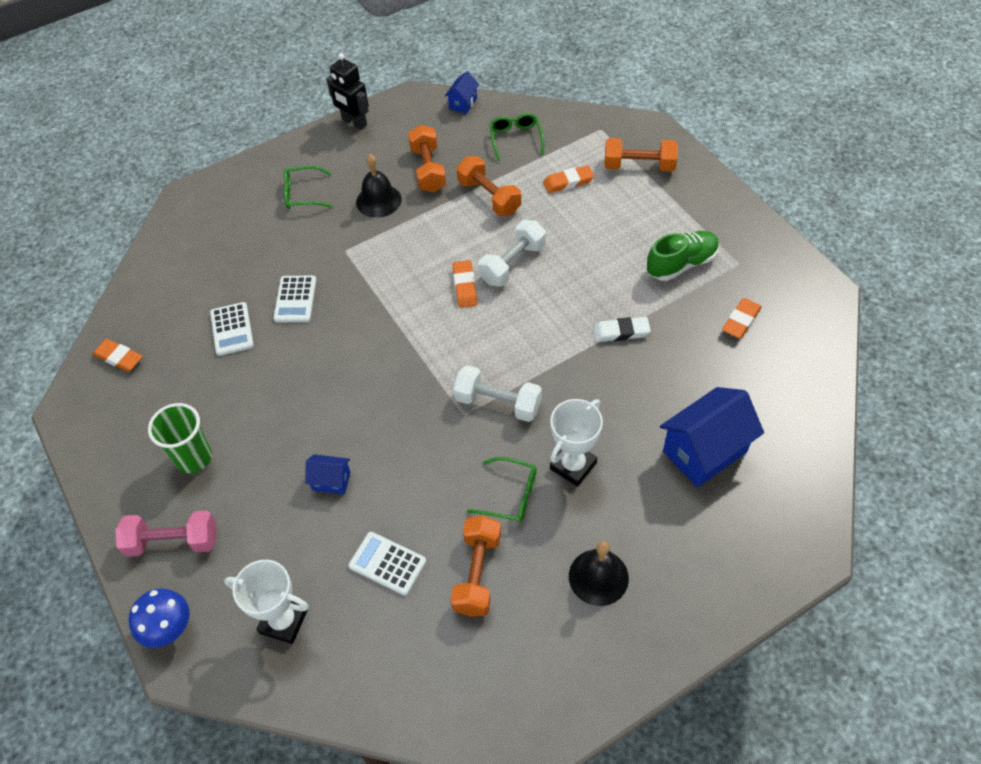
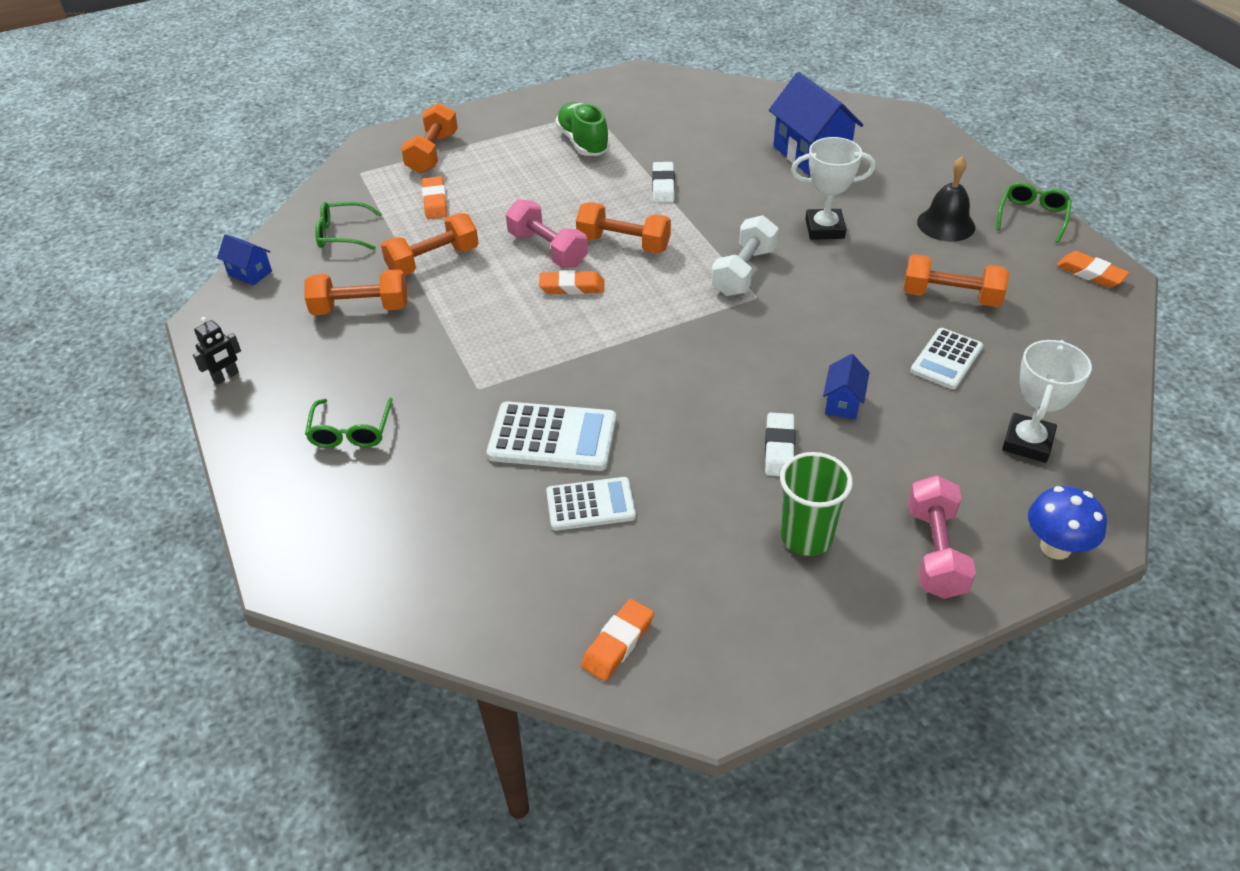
camera: 85 degrees left, 10 degrees down
(281, 438) = (779, 448): none -> white eraser
(295, 299) = (552, 438): white calculator -> white calculator, size x1.50
(354, 122) = (226, 377): black robot -> black robot, size x0.62
(378, 200) = (397, 355): black bell -> none
(510, 495) = (859, 270): green glasses -> green glasses (1032, 216)
(512, 263) = (547, 249): white dumbbell -> pink dumbbell
(527, 313) = (623, 244): none -> orange dumbbell
(573, 466) = (824, 229): white trophy -> white trophy turned 45 degrees counterclockwise
(741, 321) = (663, 119): orange eraser -> orange eraser (1090, 273)

